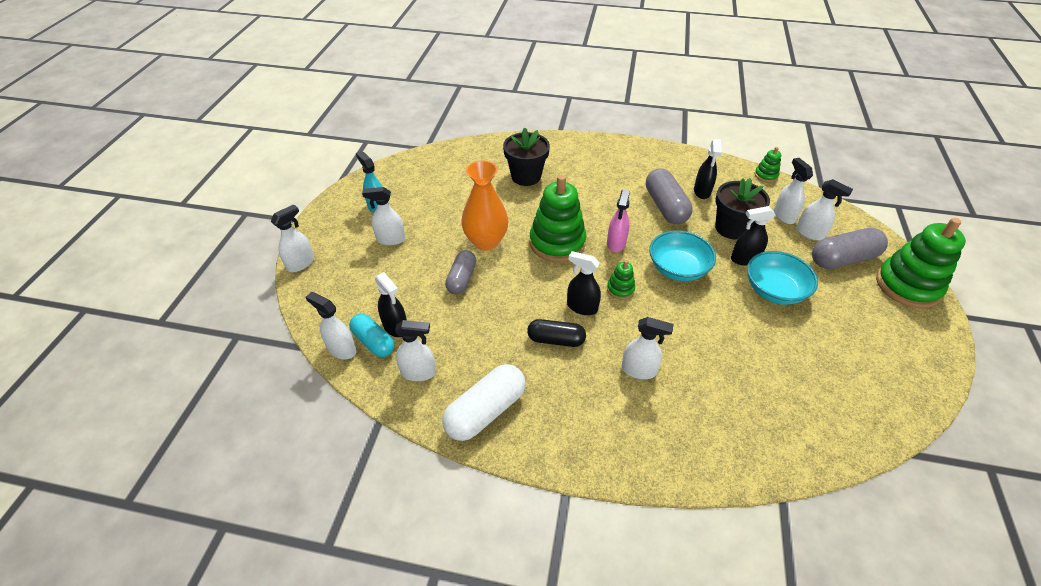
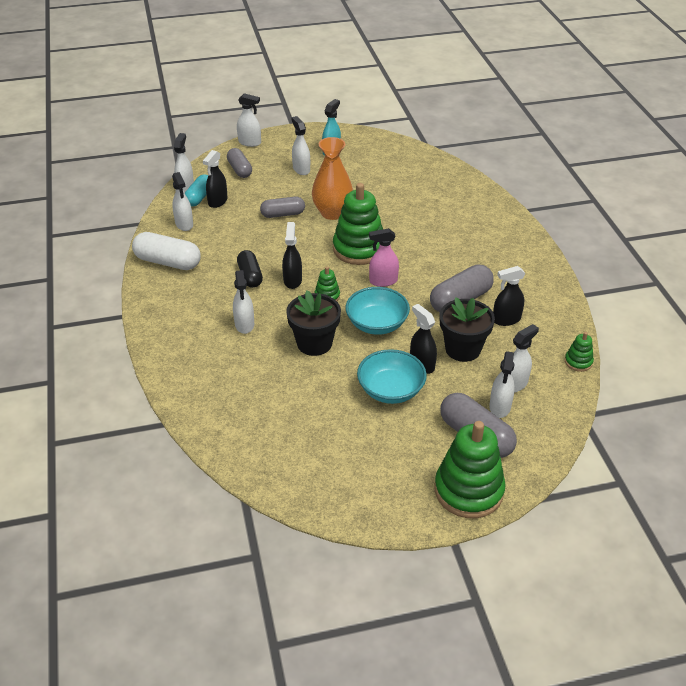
camera: 65 degrees right, 5 degrees down
(348, 288) = (240, 170): none -> grey capsule
(526, 176) = (434, 209): black flower pot -> black flower pot (314, 343)

